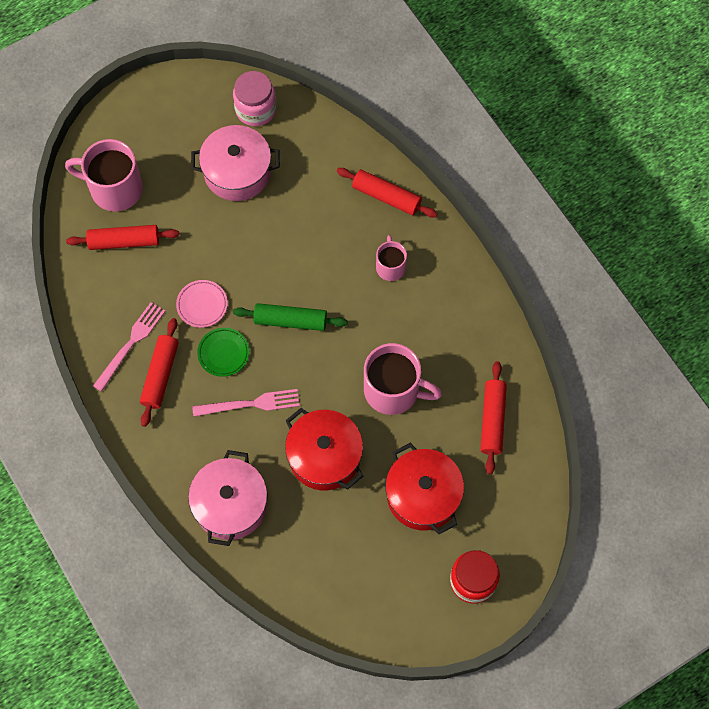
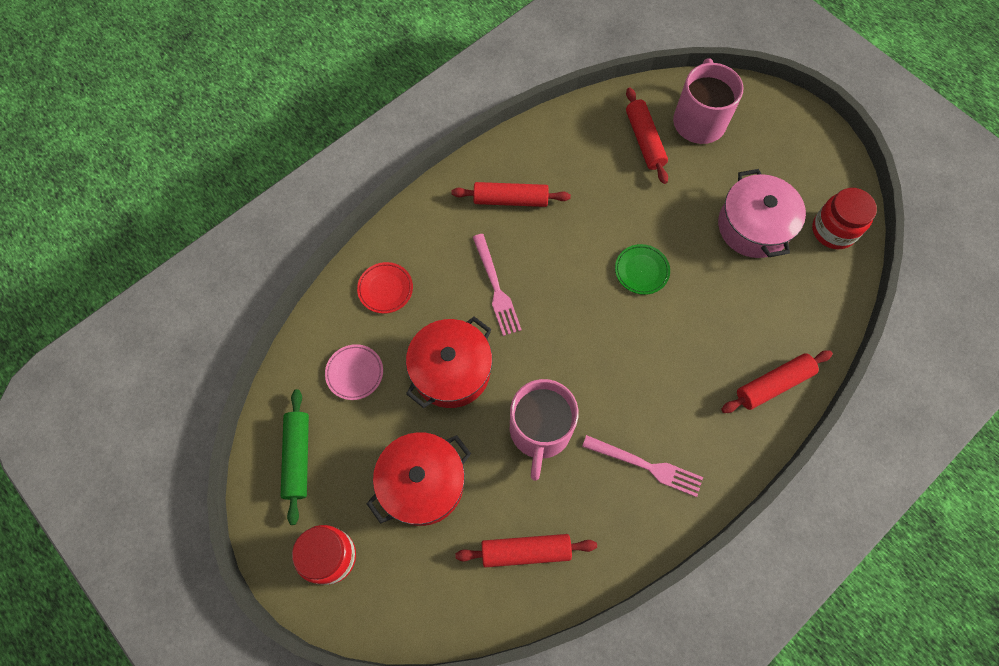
camera: 80 degrees right, 0 degrees up
(131, 344) = (538, 168): pink fork -> pink fork (646, 466)
(202, 305) = (594, 222): pink plate -> pink plate (355, 373)
(223, 353) = (546, 252): green plate -> green plate (641, 271)
(230, 505) = (385, 289): pink pot -> red plate
(255, 109) = (833, 230): pink jar -> red jar
(290, 321) = (597, 309): green rolling pin -> green rolling pin (297, 457)
(386, 197) = (773, 384): red rolling pin -> red rolling pin turned 45 degrees clockwise
(390, 266) = (688, 403): pink mug -> none

